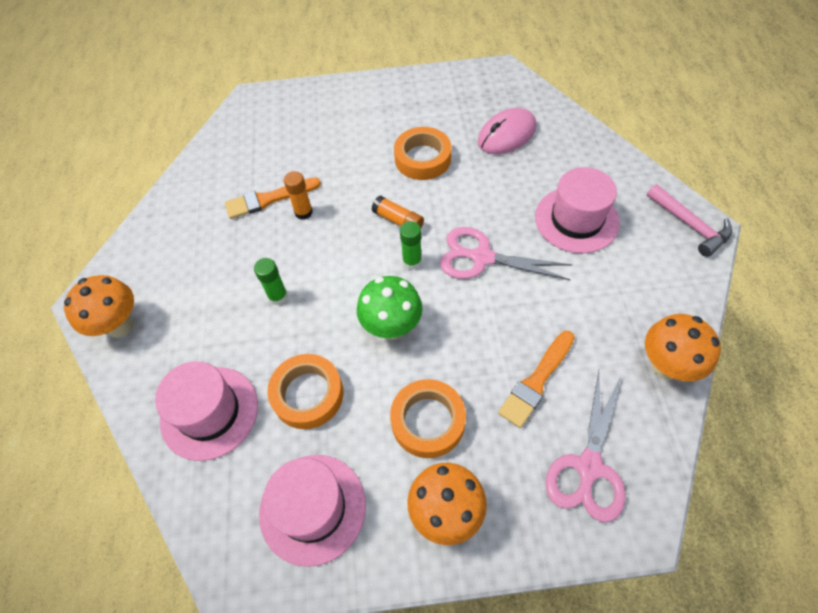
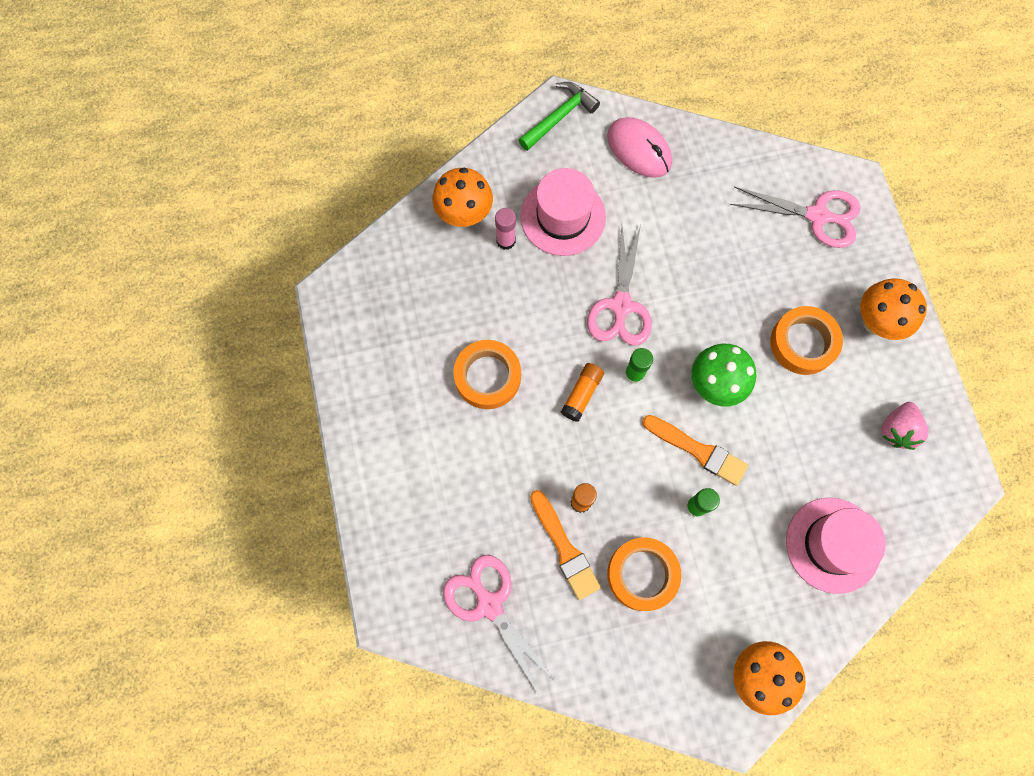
camera: 100 degrees left, 15 degrees up
(240, 151) = (489, 605): none -> pink scissors
(308, 394) = (797, 454): orange tape -> orange tape (642, 574)
(312, 508) = (897, 430): pink hat -> pink strawberry
(506, 135) = (444, 286): pink mouse -> pink mouse (639, 150)
(536, 381) = (749, 254): orange brush -> orange brush (698, 450)
(550, 177) = (506, 241): none -> pink glue stick
(666, 366) = (717, 152): orange mushroom -> orange mushroom (464, 215)
(690, 225) = (559, 116): pink hammer -> green hammer

